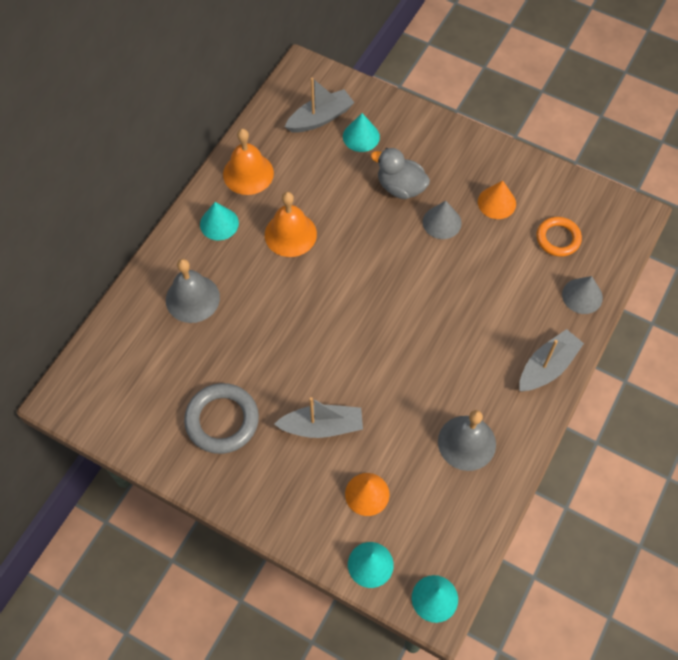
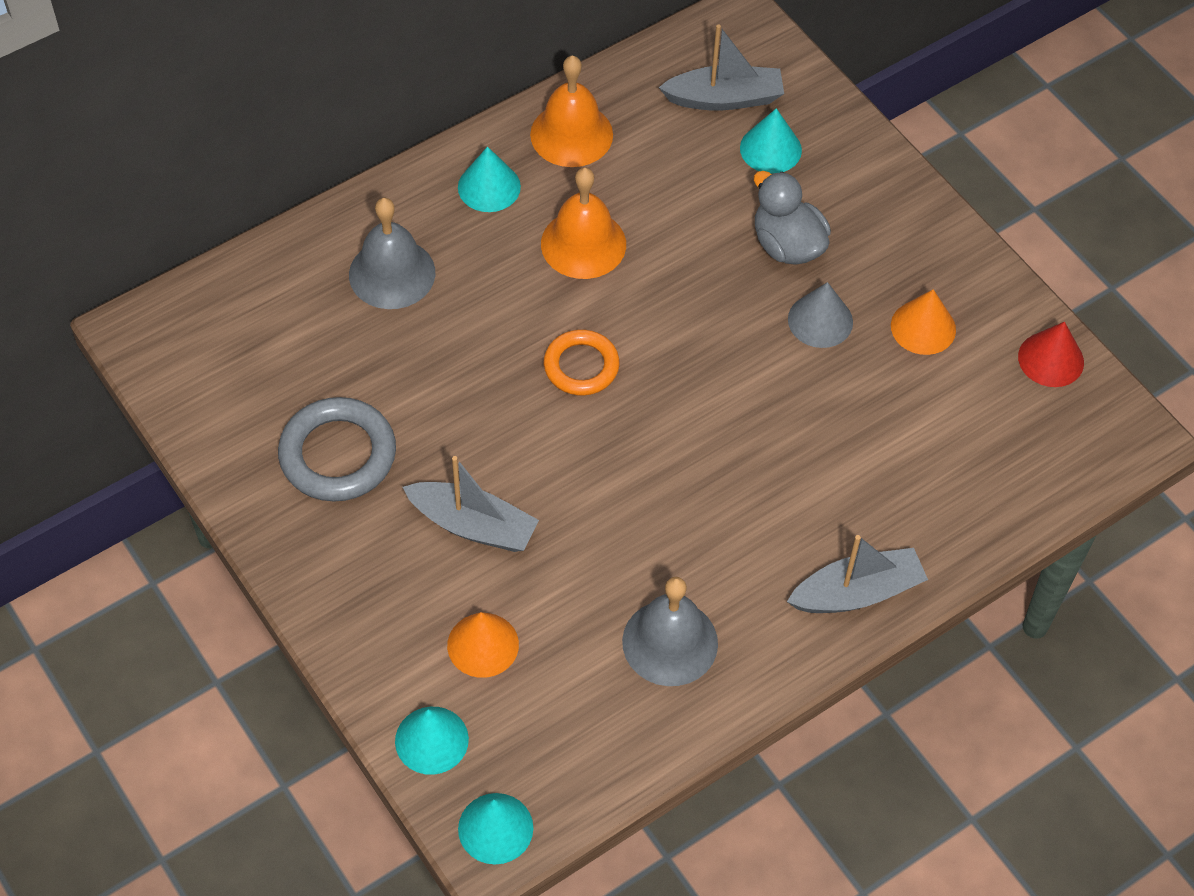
camera: 25 degrees right, 5 degrees down
(558, 238) = (988, 418): orange ring -> orange ring (581, 366)
(570, 191) = (1051, 359): none -> red cone
(582, 296) = (975, 516): grey cone -> none

